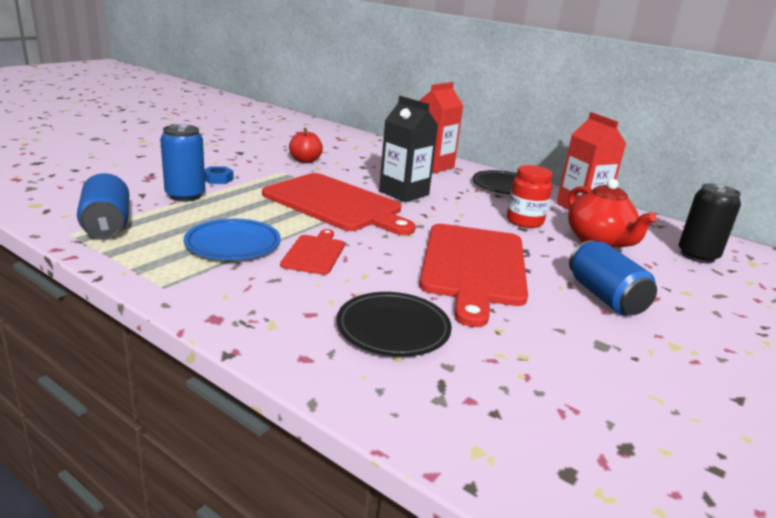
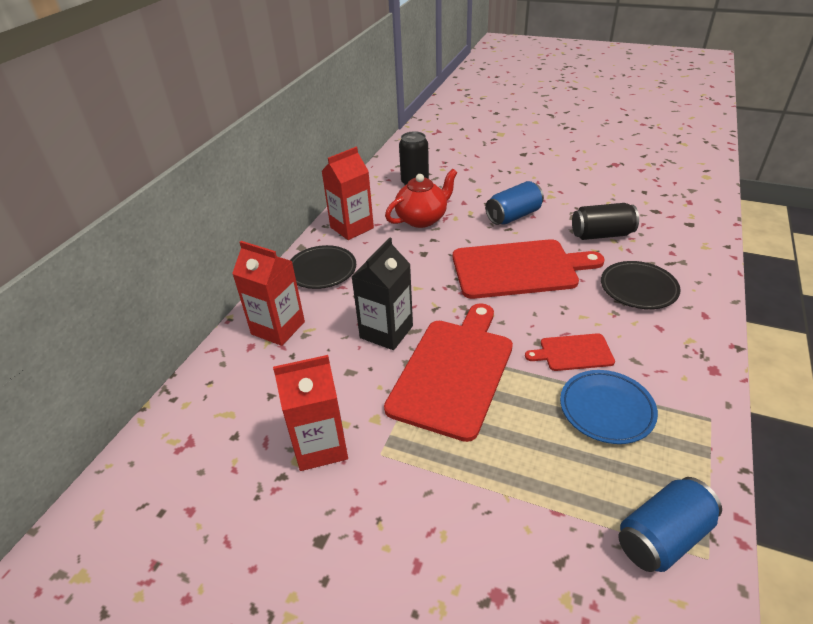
camera: 100 degrees left, 15 degrees up
(185, 196) = (529, 511): blue can -> none
(217, 179) = (452, 508): blue nut -> none
(305, 161) = (320, 446): red apple -> red carton
(524, 221) = (407, 253): red jar -> none
(542, 351) = (601, 234): none -> black can

